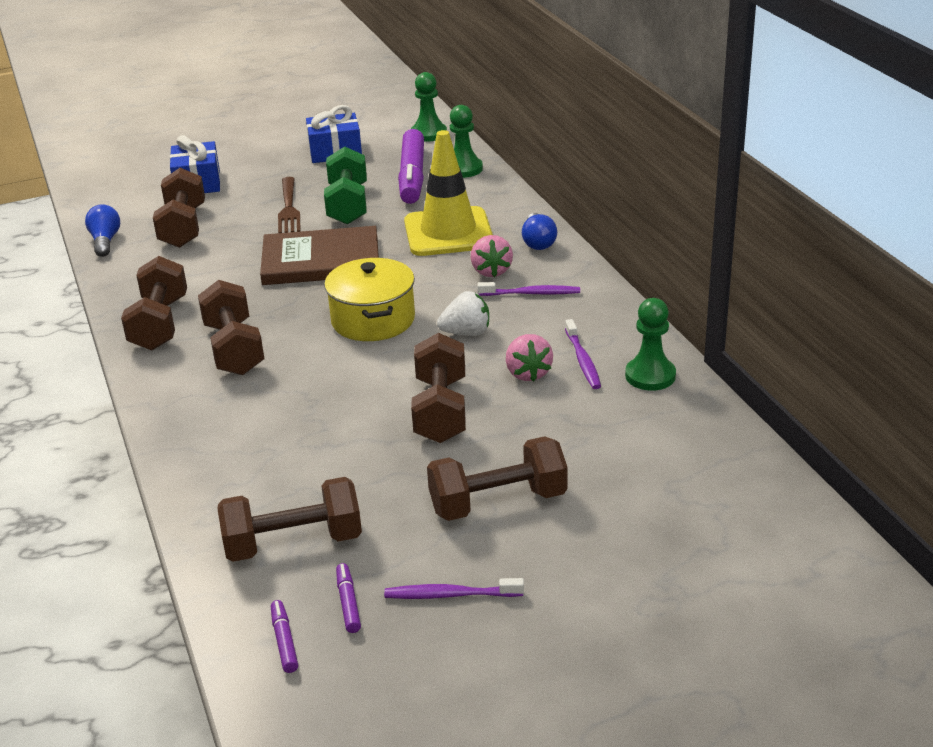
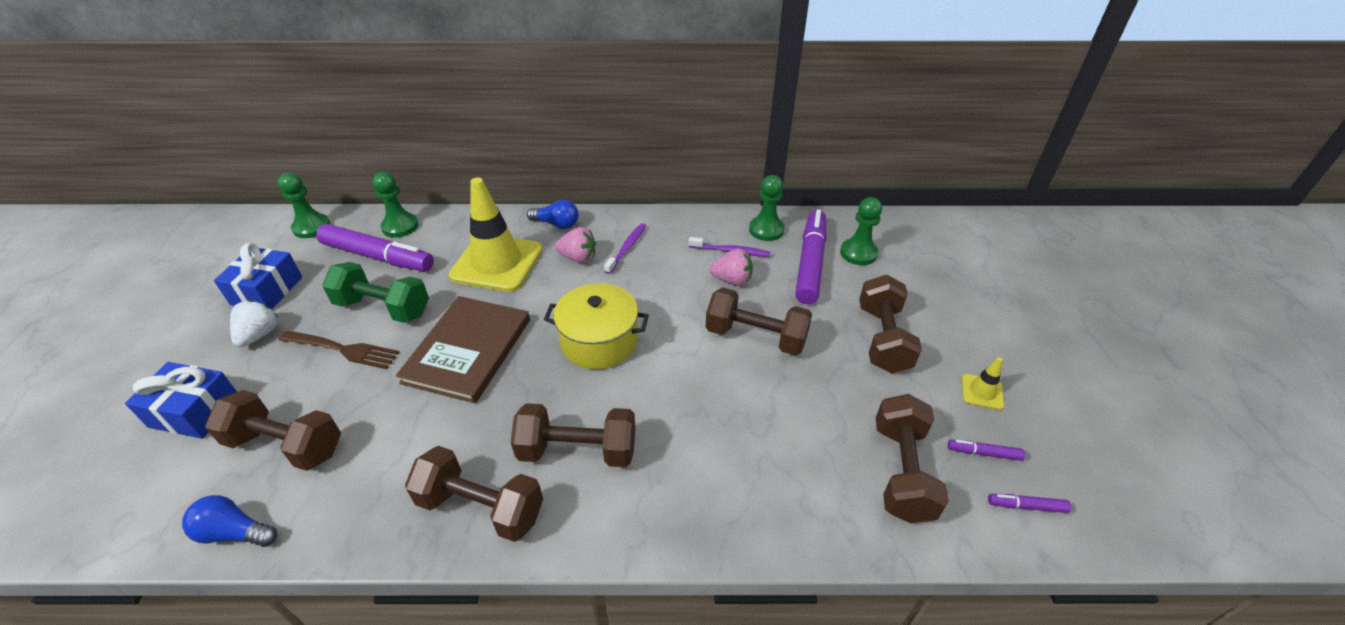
camera: 70 degrees left, 10 degrees up
(450, 595) = (982, 392): purple toothbrush -> yellow traffic cone
(466, 333) = (657, 294): white strawberry -> white strawberry (259, 335)
(607, 422) = (810, 263): none -> purple marker
(662, 457) = (858, 253): none -> green pawn

